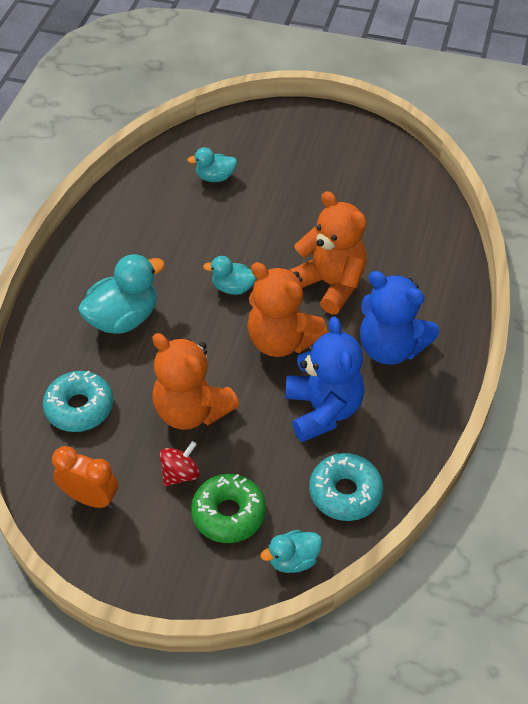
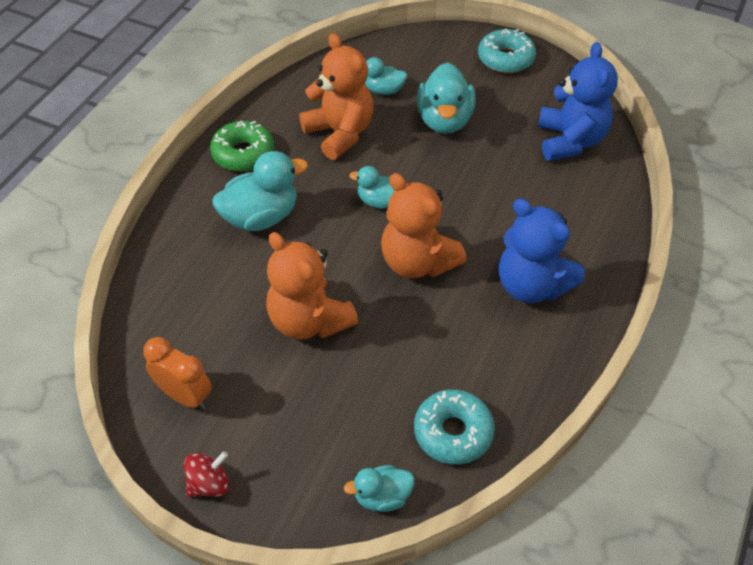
camera: 10 degrees right, 0 degrees up
(79, 407) = (196, 300): turquoise donut -> turquoise donut (505, 59)
(180, 474) = (283, 385): red spinning top -> red spinning top (209, 484)
(228, 513) = (324, 435): green donut -> green donut (243, 153)
(279, 200) = (444, 120): none -> turquoise duck
(323, 410) = (446, 340): blue teddy bear -> blue teddy bear (570, 141)
(330, 284) = (480, 211): orange teddy bear -> orange teddy bear (340, 133)

